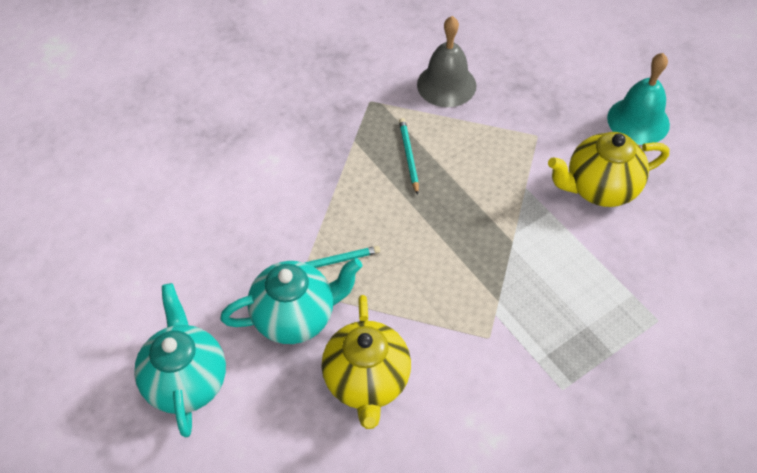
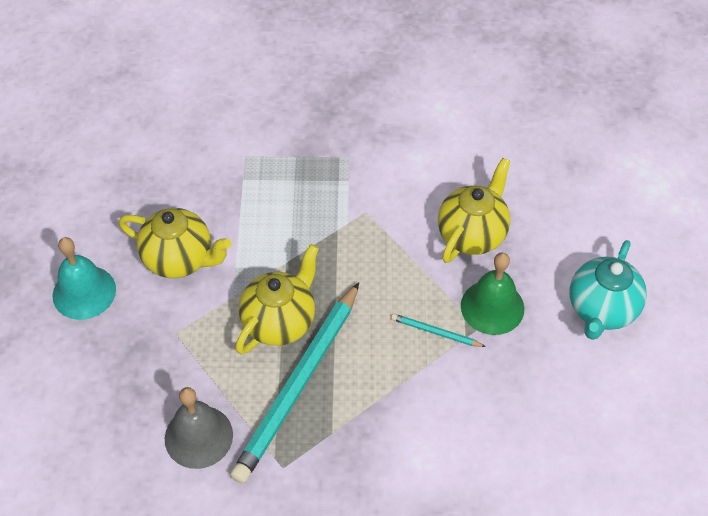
camera: 145 degrees left, 0 degrees up
(296, 317) = (492, 307): turquoise teapot -> green bell
(409, 156) = (298, 384): turquoise pencil -> turquoise pencil, size x2.44
(468, 191) = (280, 321): none -> yellow teapot

